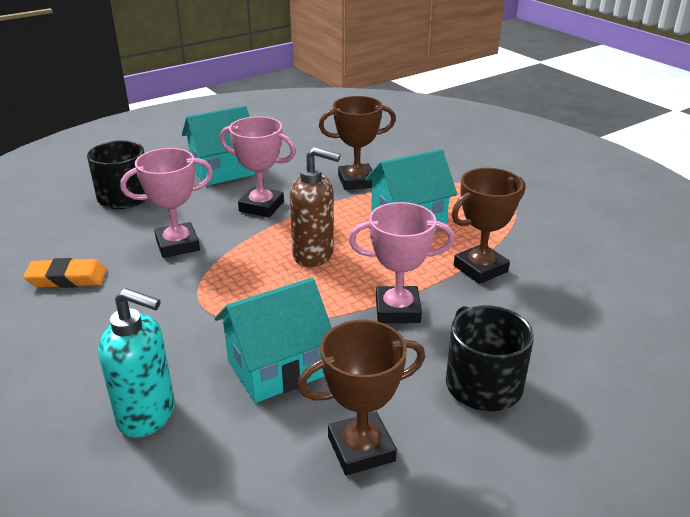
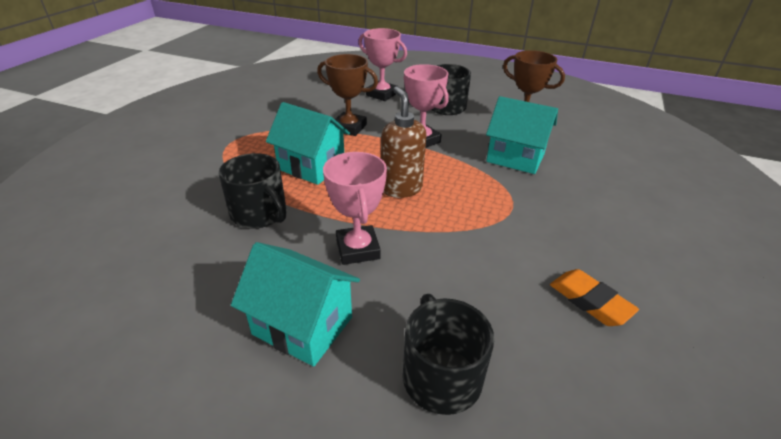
camera: 125 degrees left, 5 degrees up
(147, 415) = (600, 179): turquoise soap dispenser -> none
(177, 245) = (469, 265): pink trophy -> pink trophy (382, 94)
(356, 181) = (259, 213): brown trophy -> black mug

